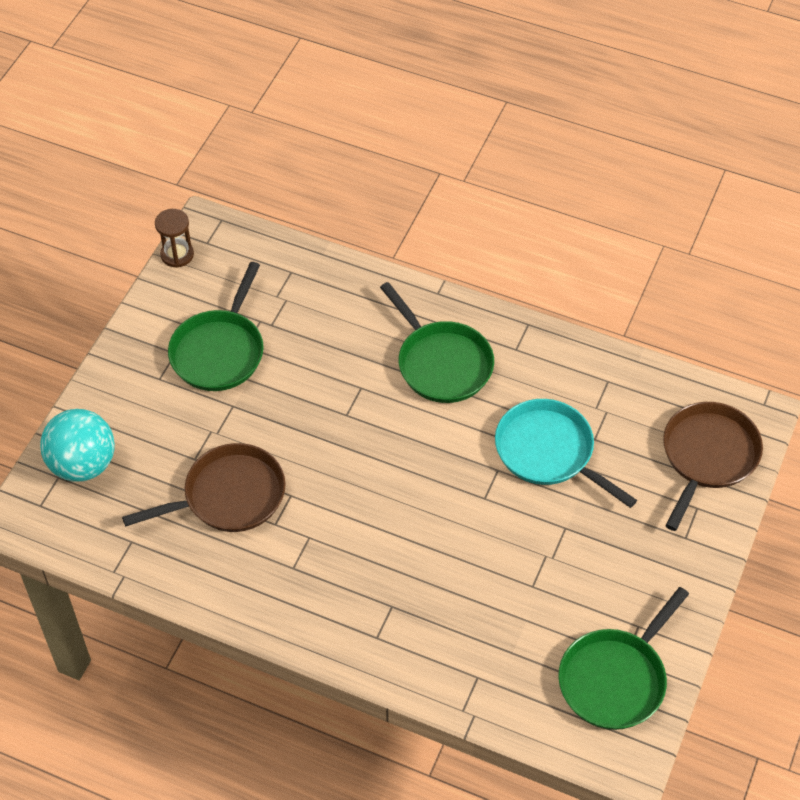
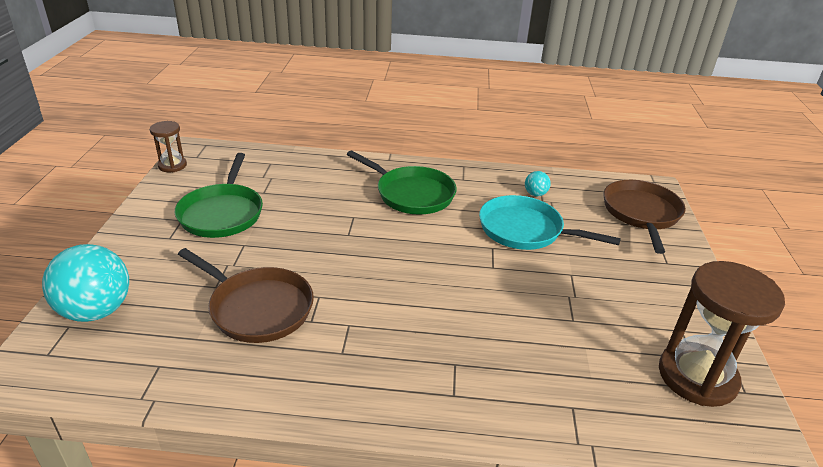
camera: 20 degrees left, 20 degrees down
(229, 496) = (257, 308): brown pan -> brown pan turned 75 degrees clockwise
(593, 395) = (535, 194): none -> turquoise ball
(615, 679) = (697, 377): green pan -> brown hourglass

